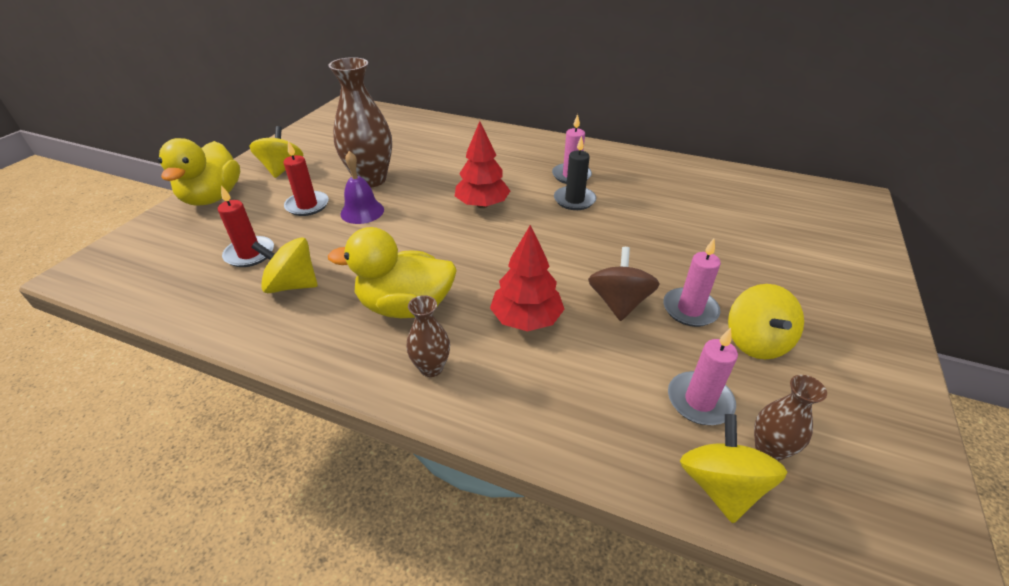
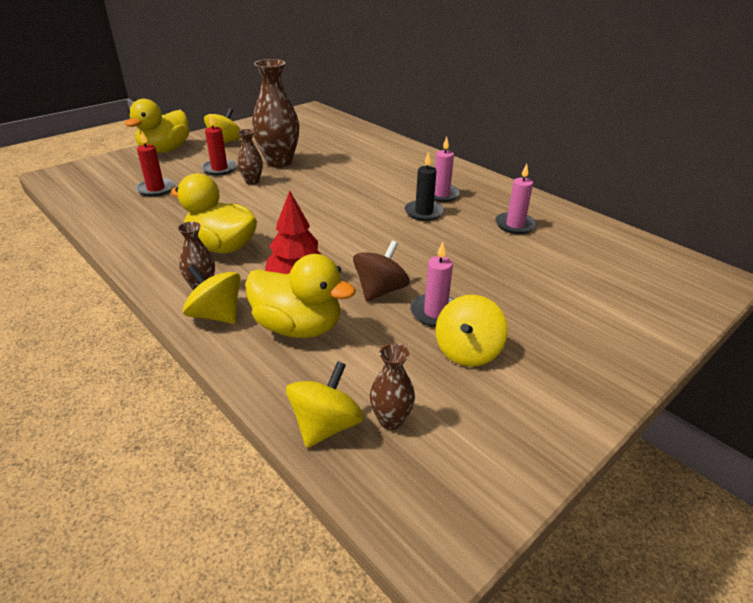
camera: 25 degrees right, 5 degrees down
(292, 285) = (164, 214): yellow spinning top -> yellow spinning top (216, 315)
(362, 211) = (252, 181): purple bell -> brown vase
(482, 205) = (344, 198): red tree -> none
(582, 377) = (298, 327): none -> yellow duck
(699, 401) = (371, 371): pink candle -> pink candle (515, 225)

